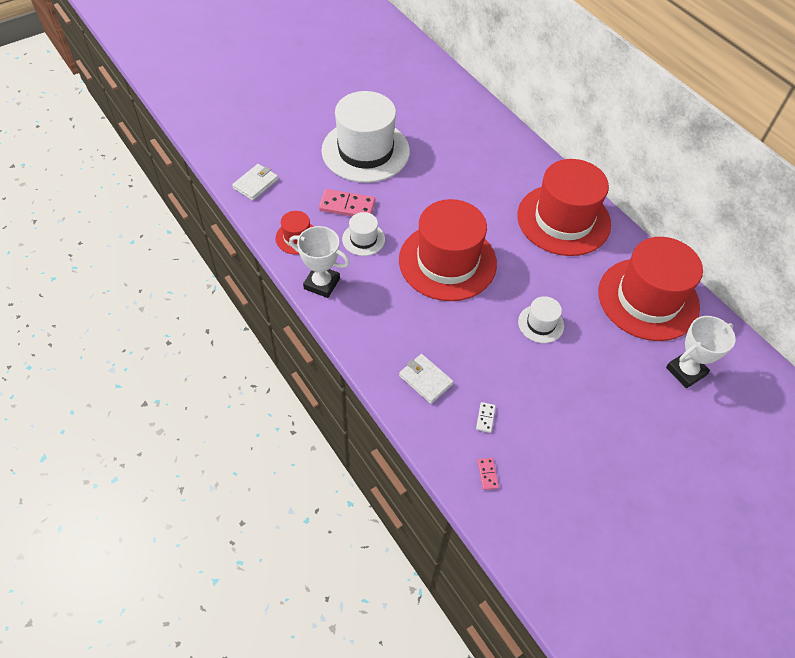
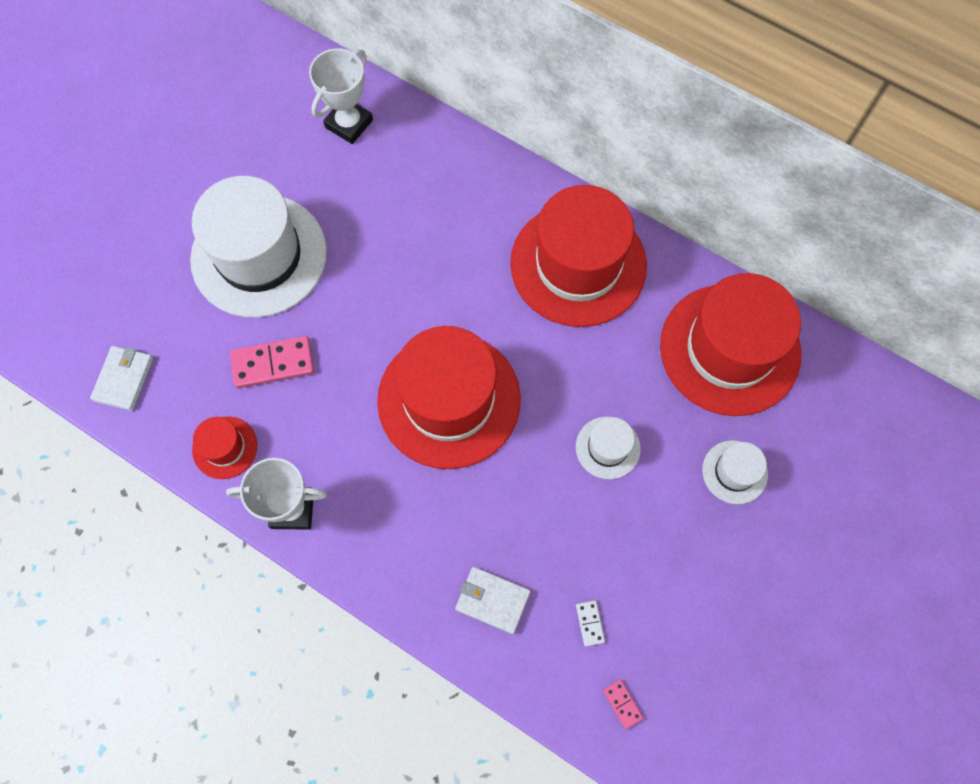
camera: 20 degrees left, 15 degrees up
(363, 239) = (319, 410): white hat -> white hat (734, 472)
(686, 371) = (811, 442): white trophy -> white trophy (349, 124)

